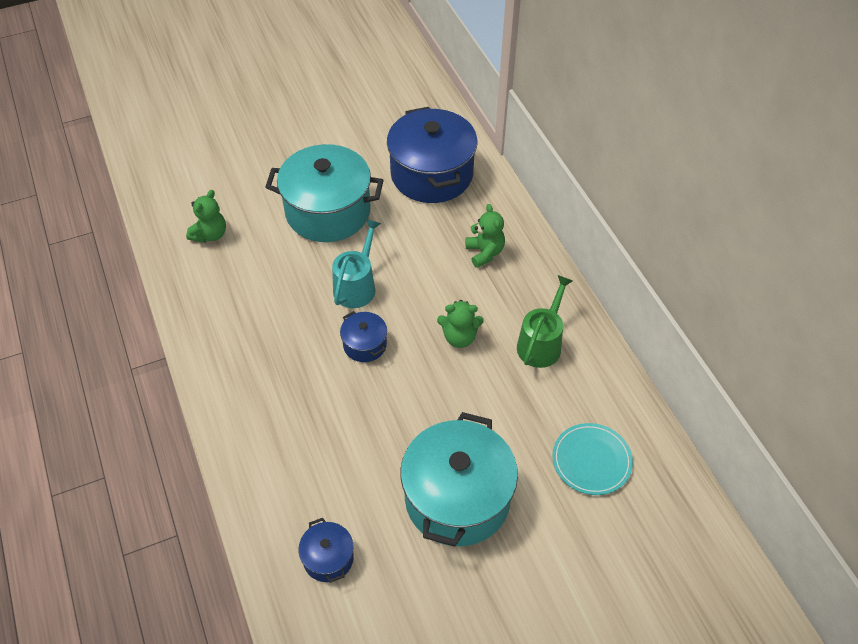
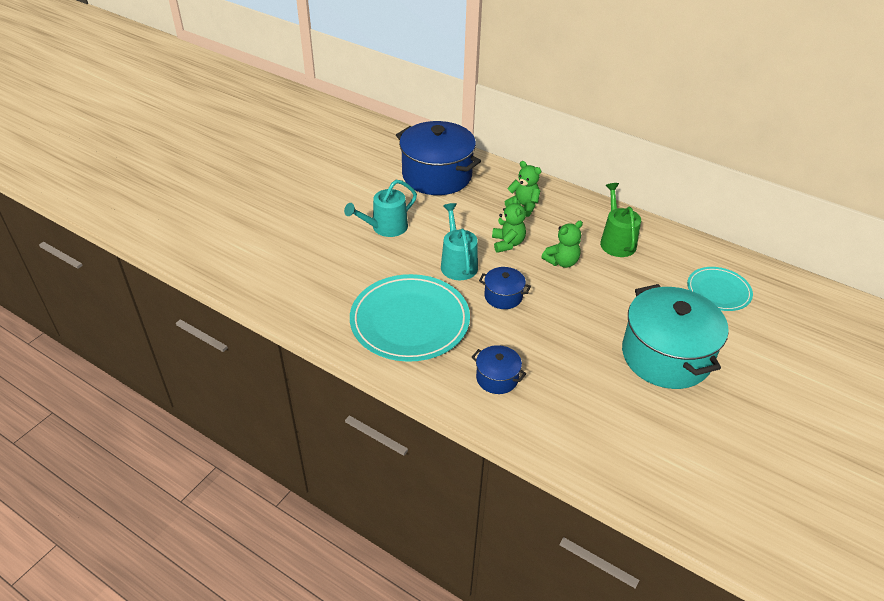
camera: 35 degrees left, 10 degrees down
(210, 234) = (307, 280): green teddy bear -> green teddy bear (507, 243)
(257, 324) = (410, 321): none -> turquoise plate
(328, 211) = (385, 227): turquoise pot -> turquoise watering can
(328, 558) = (625, 441): blue pot -> blue pot (497, 378)

